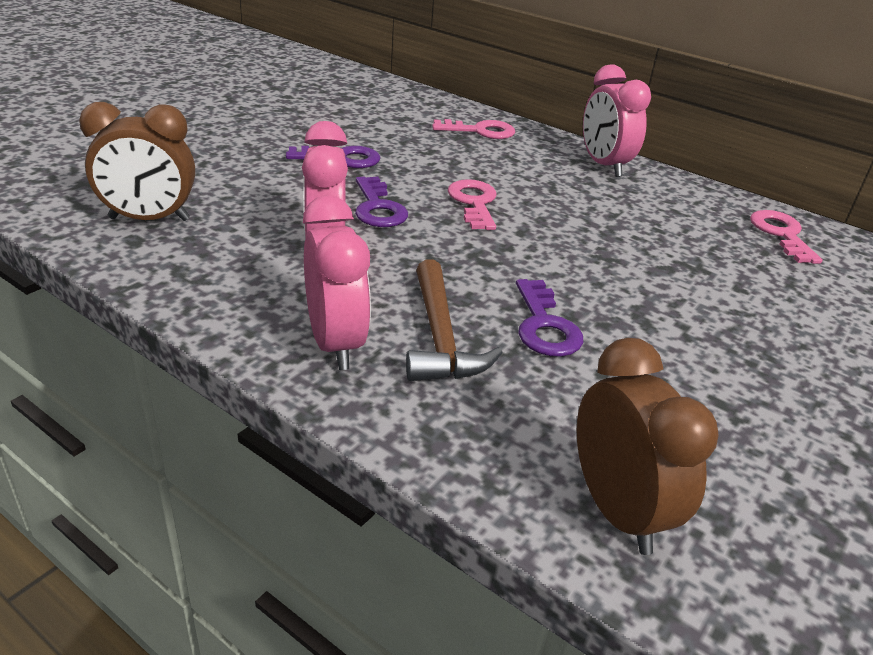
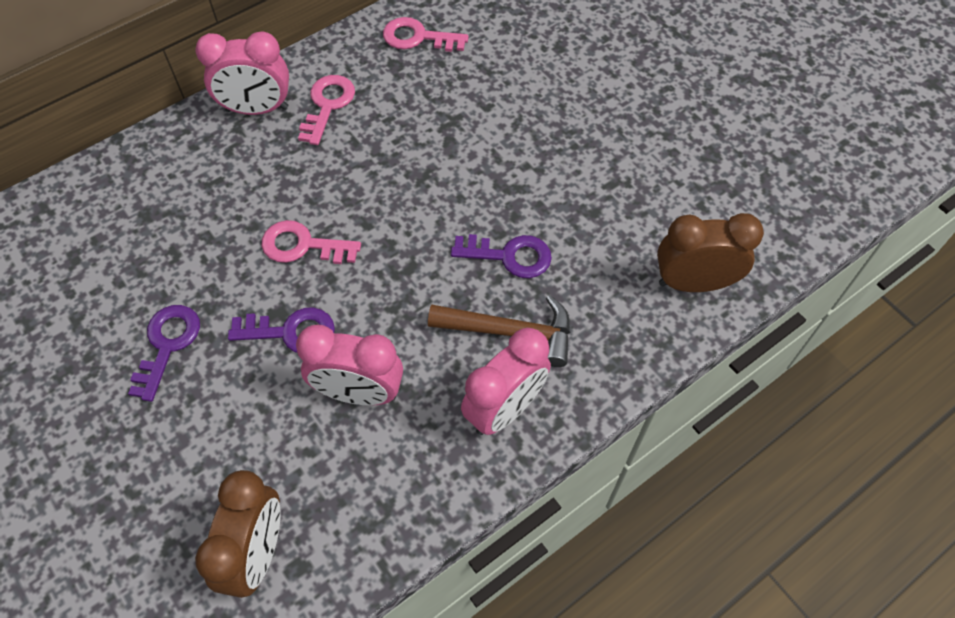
camera: 70 degrees left, 25 degrees up
(335, 343) = (504, 409): pink clock -> pink clock turned 135 degrees clockwise
(480, 131) = (138, 190): pink key -> pink key (327, 105)

